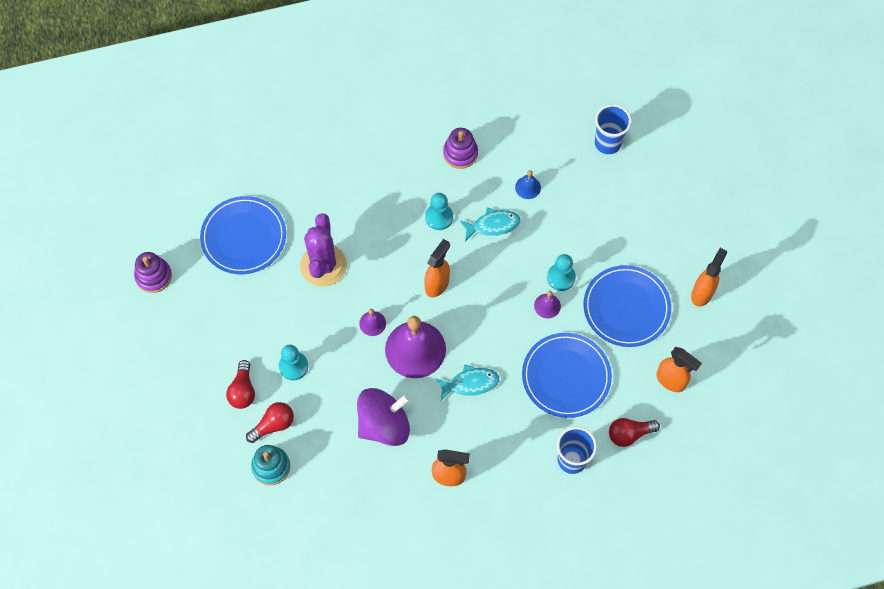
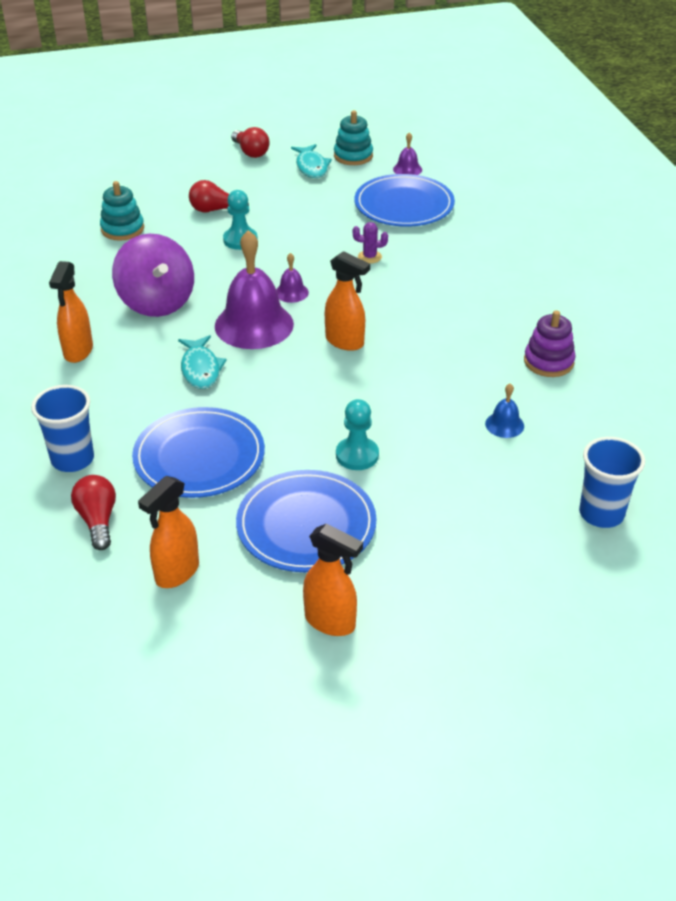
camera: 90 degrees right, 25 degrees down
(153, 276) = (353, 156): purple stacking toy -> turquoise stacking toy
(273, 425) = (171, 229): red light bulb -> red light bulb (250, 152)
(323, 265) = (369, 257): purple cactus -> purple cactus, size x0.42
(439, 217) = (445, 343): turquoise pawn -> none
(493, 225) = (438, 390): turquoise fish -> turquoise fish (311, 167)
(547, 306) = (311, 440): purple bell -> purple bell (407, 169)

